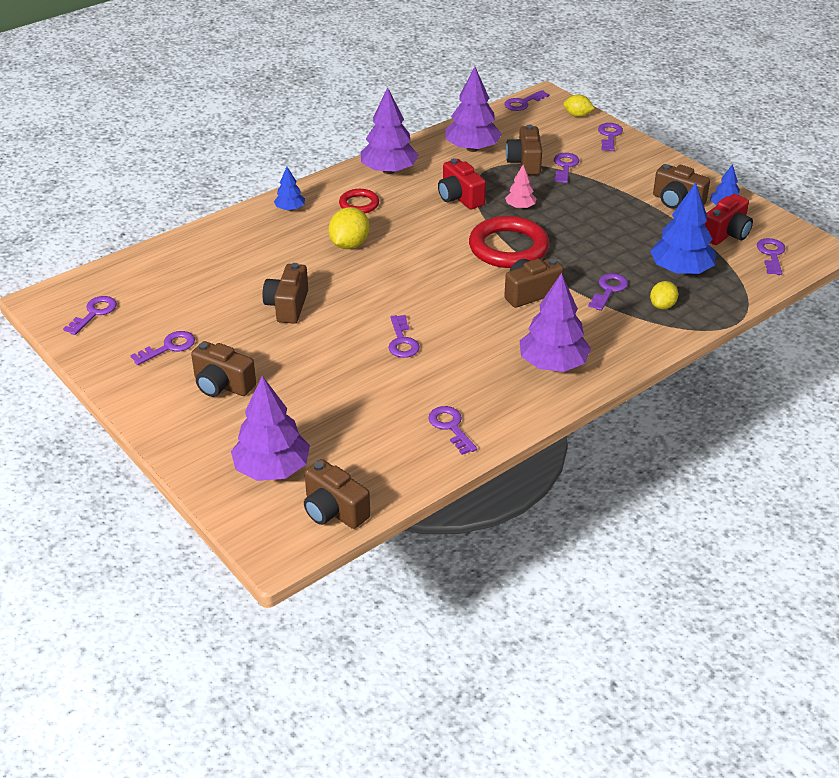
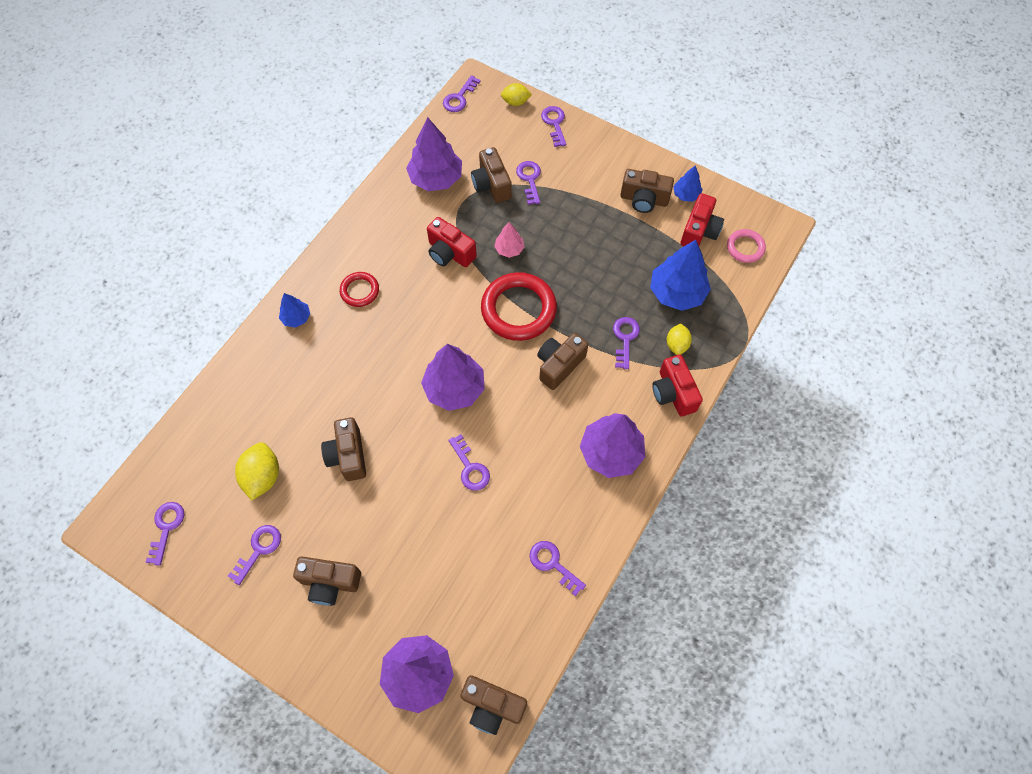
camera: 20 degrees left, 25 degrees up
(349, 244) = (372, 351): yellow lemon -> yellow lemon (263, 476)
(389, 171) = (370, 234): purple tree -> purple tree (454, 388)
(641, 338) = (673, 393): none -> red camera
(771, 255) = (745, 247): purple key -> pink ring

